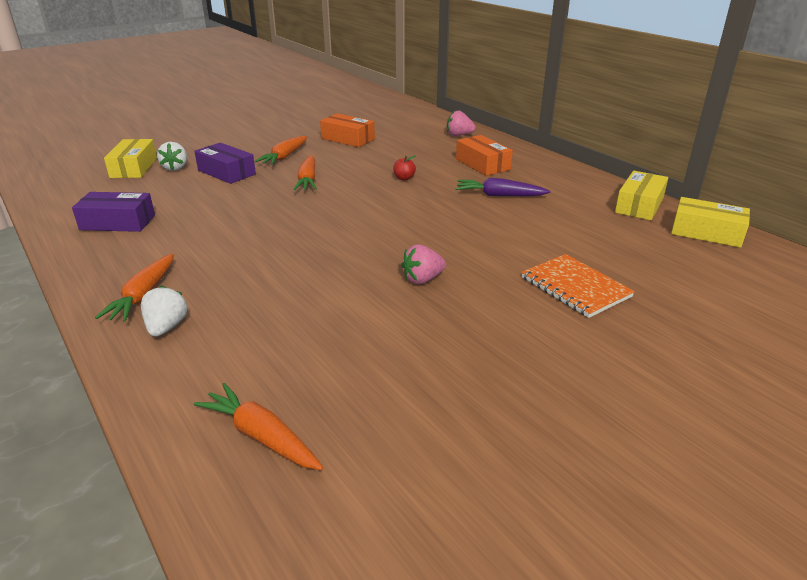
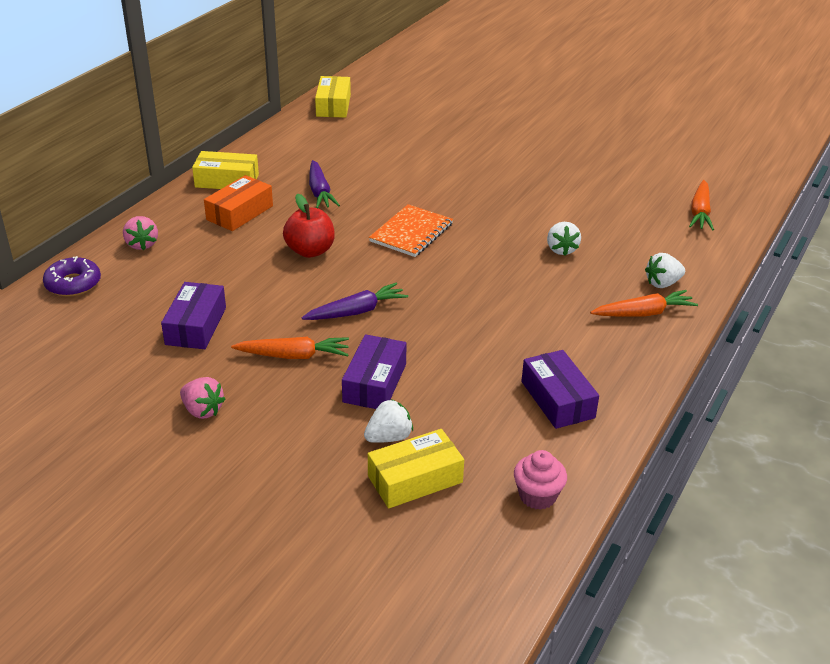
camera: 115 degrees left, 5 degrees up
(61, 194) = (537, 496): none -> pink cupcake
(293, 285) = (561, 249): none -> white strawberry
(308, 180) = (356, 311): orange carrot -> purple carrot
(348, 139) = (196, 326): orange box -> purple box
(404, 178) = (310, 251): red apple -> red apple, size x1.93
(422, 279) = (501, 199): pink strawberry -> pink strawberry (202, 410)
(426, 118) = (73, 284): none -> purple donut
(575, 287) = (459, 145): orange notebook -> orange notebook (411, 233)
(639, 205) = (297, 130): yellow box -> yellow box (227, 181)

